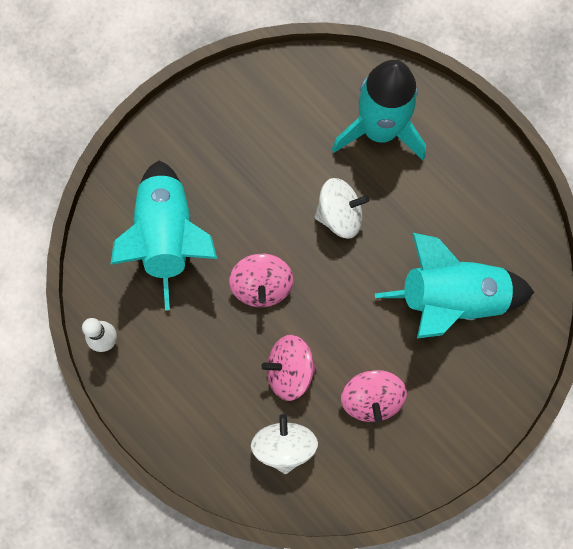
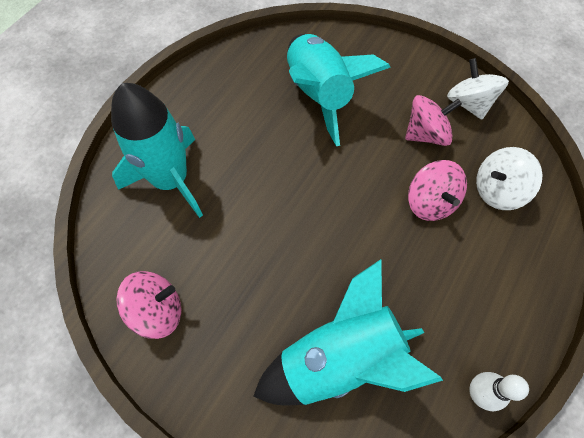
camera: 105 degrees left, 10 degrees down
(261, 286) = (360, 246): pink spinning top -> pink spinning top (158, 310)
(339, 215) = (267, 195): white spinning top -> white spinning top (469, 103)

